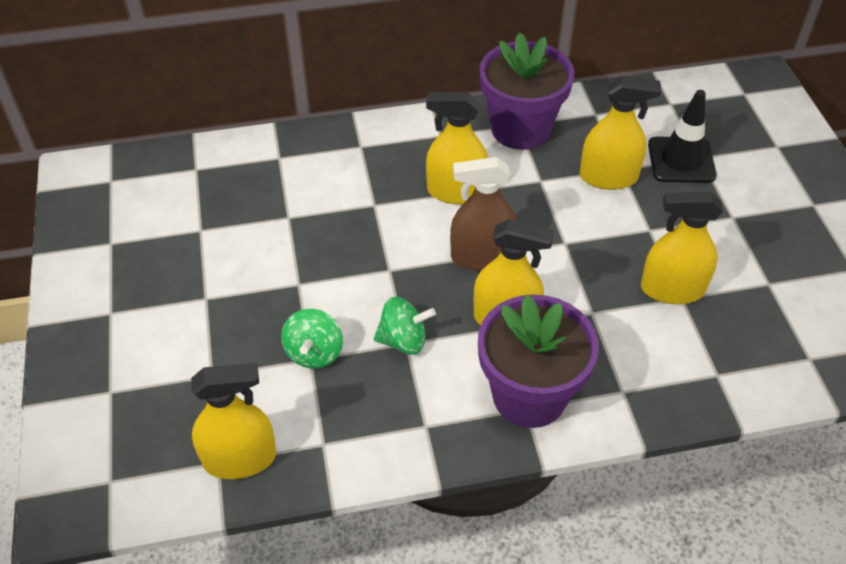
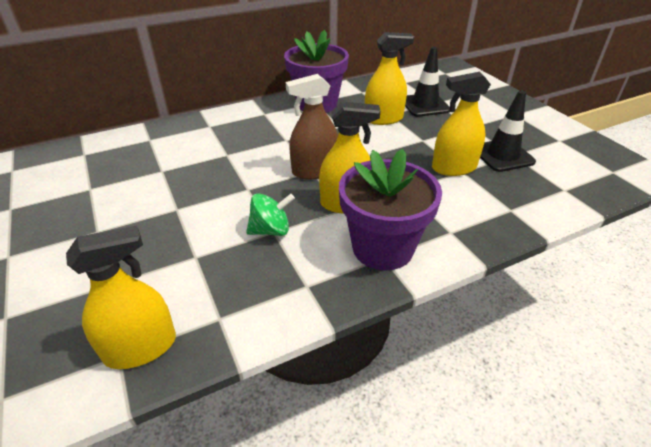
camera: 15 degrees left, 10 degrees down
(314, 353) = (198, 252): green spinning top -> none
(456, 192) = (284, 139): yellow spray bottle -> none
(752, 281) = (502, 155): none -> black traffic cone

